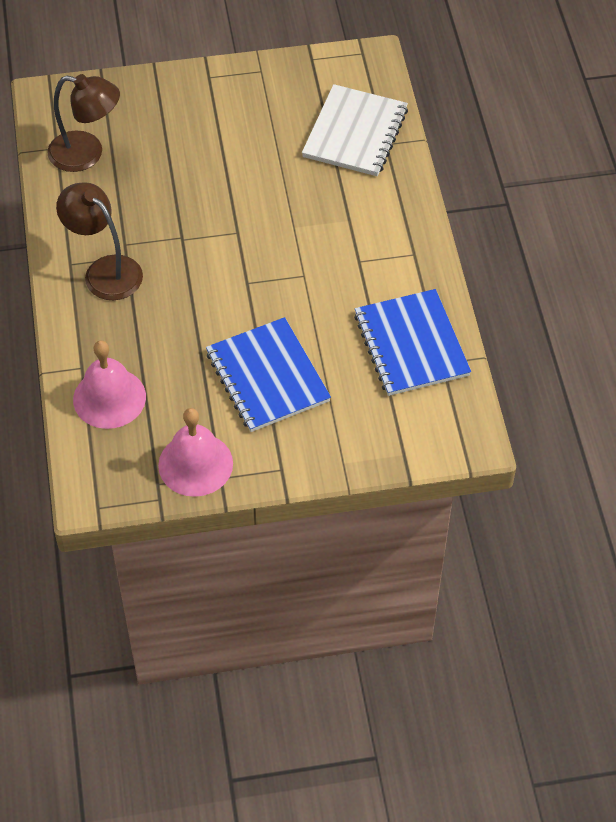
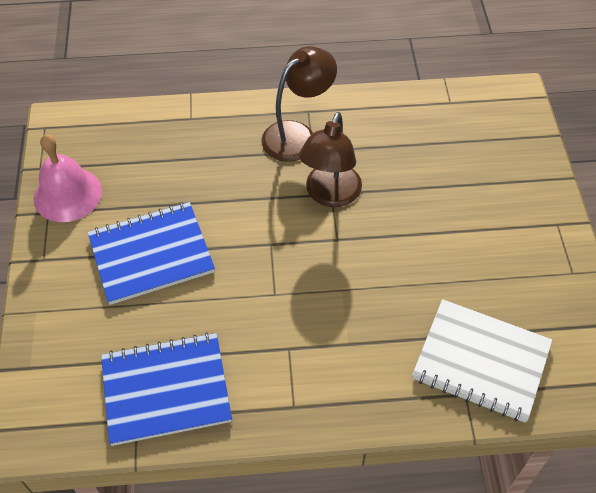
camera: 95 degrees right, 0 degrees up
(87, 154) = (442, 124): brown lamp -> brown lamp (330, 195)
(109, 398) = (154, 136): pink bell -> none

